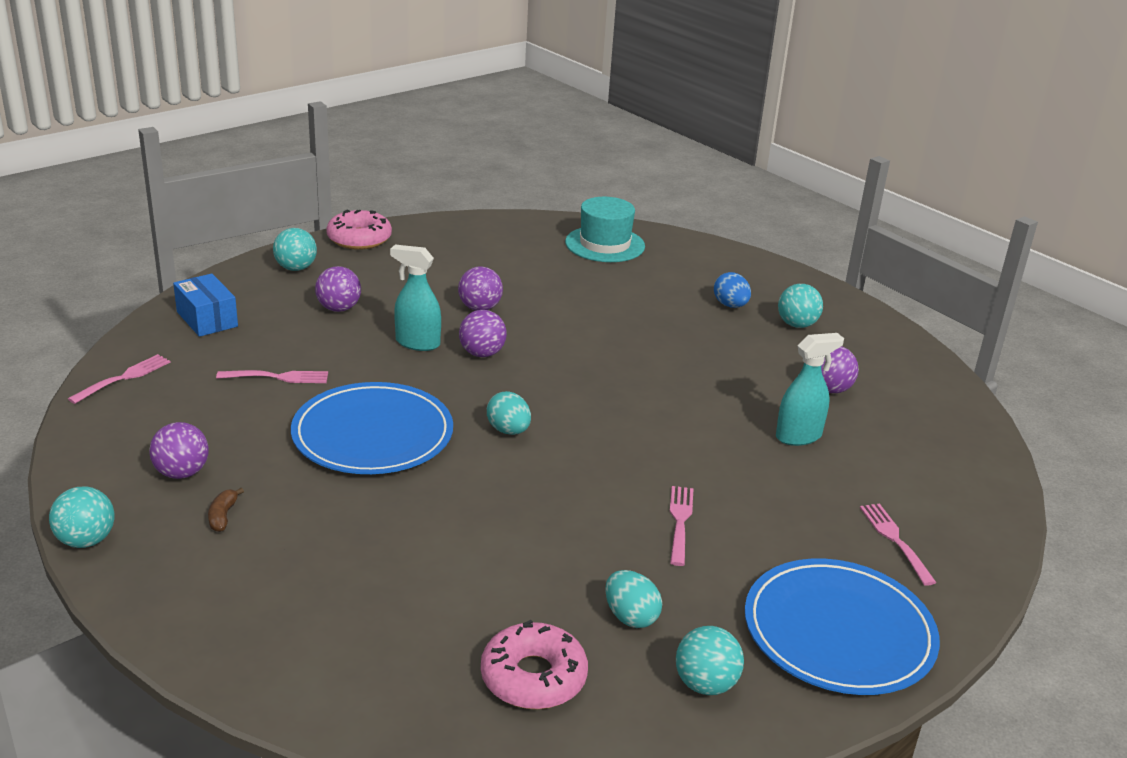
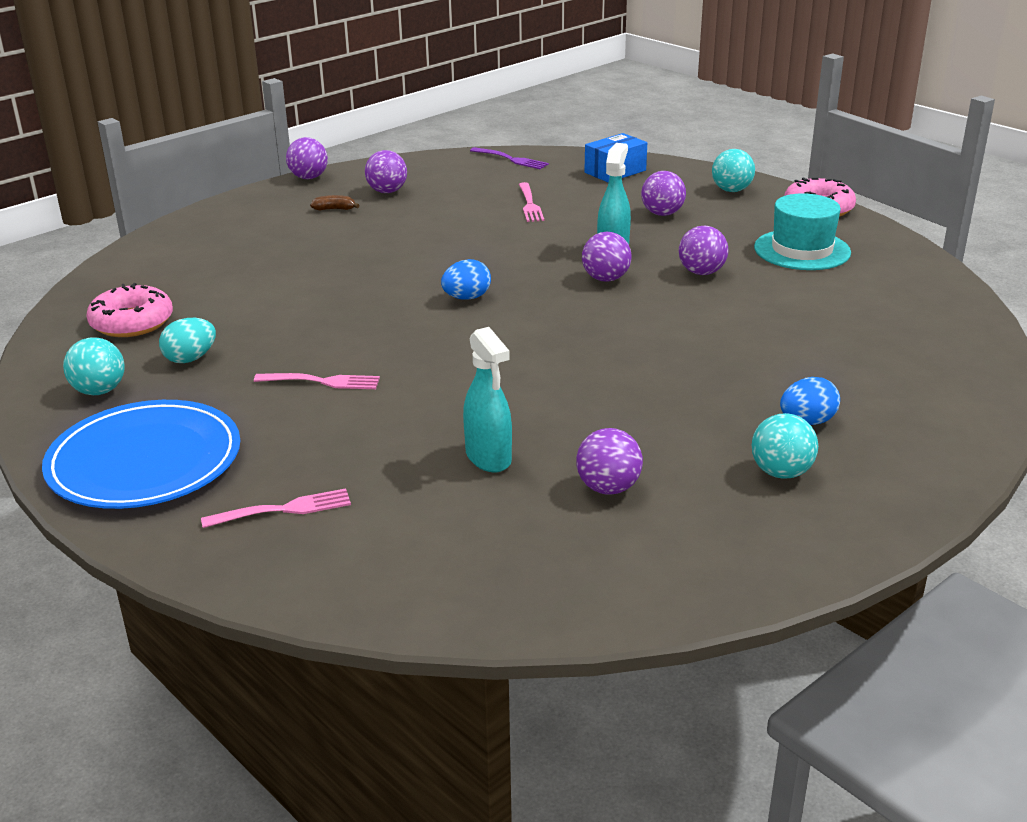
camera: 90 degrees right, 0 degrees up
(86, 540) = (308, 177): turquoise ball -> purple ball
(123, 378) = (510, 159): pink fork -> purple fork
(373, 434) = (450, 245): blue plate -> none
(508, 431) = (466, 298): turquoise egg -> blue egg
(605, 244) = (924, 334): turquoise hat -> turquoise hat (802, 250)

